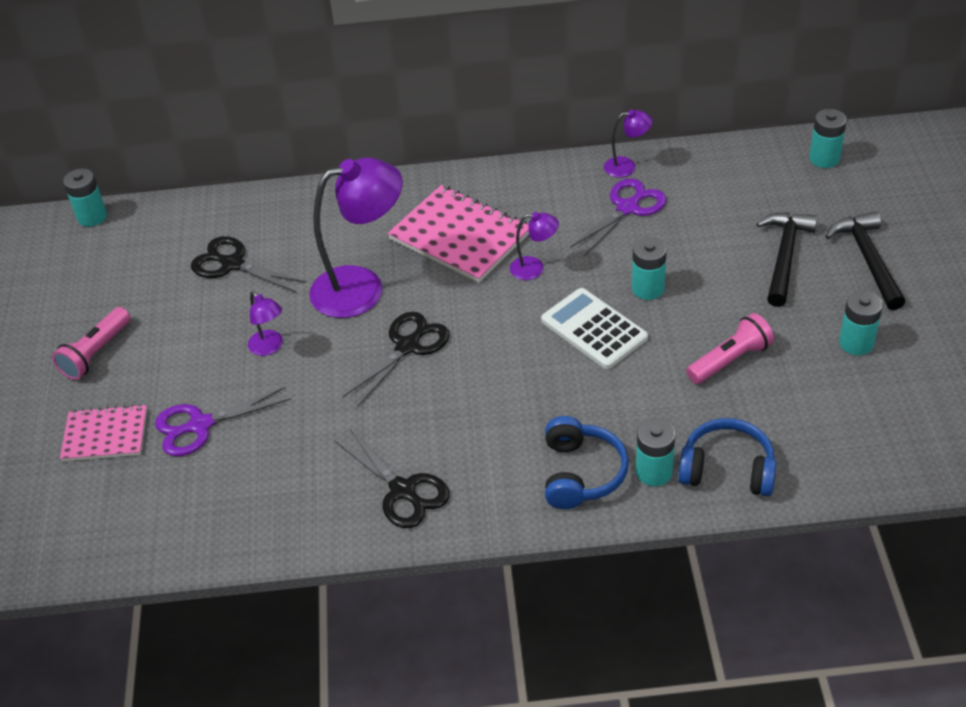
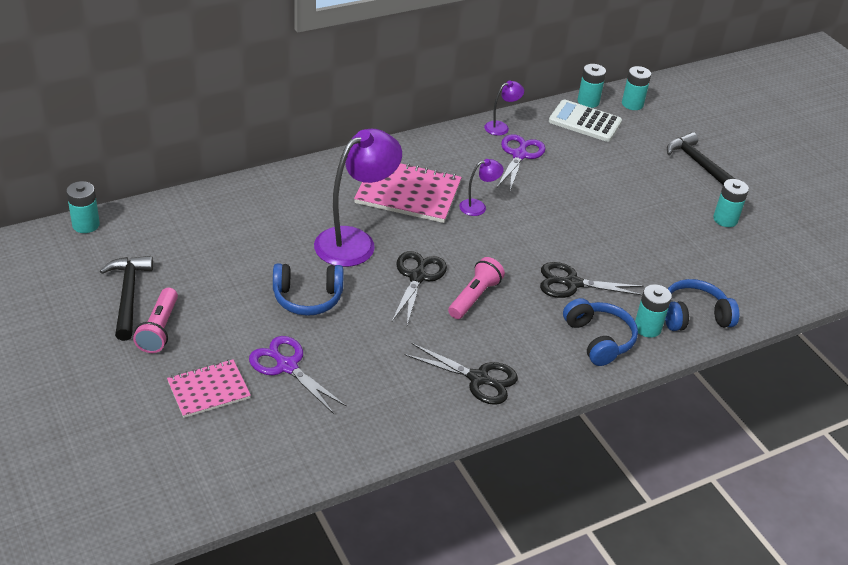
camera: 30 degrees left, 5 degrees down
(200, 425) = (286, 366): purple scissors -> purple scissors turned 90 degrees clockwise
(232, 264) = (236, 242): black scissors -> black scissors (572, 283)
(269, 347) = (307, 298): purple lamp -> blue headphones
(594, 329) = (547, 241): white calculator -> white calculator (585, 122)
(648, 288) = (567, 207): turquoise battery -> turquoise battery (588, 101)
(730, 360) = (652, 245): pink flashlight -> pink flashlight (474, 297)
(784, 256) = (646, 171): black hammer -> black hammer (128, 295)

